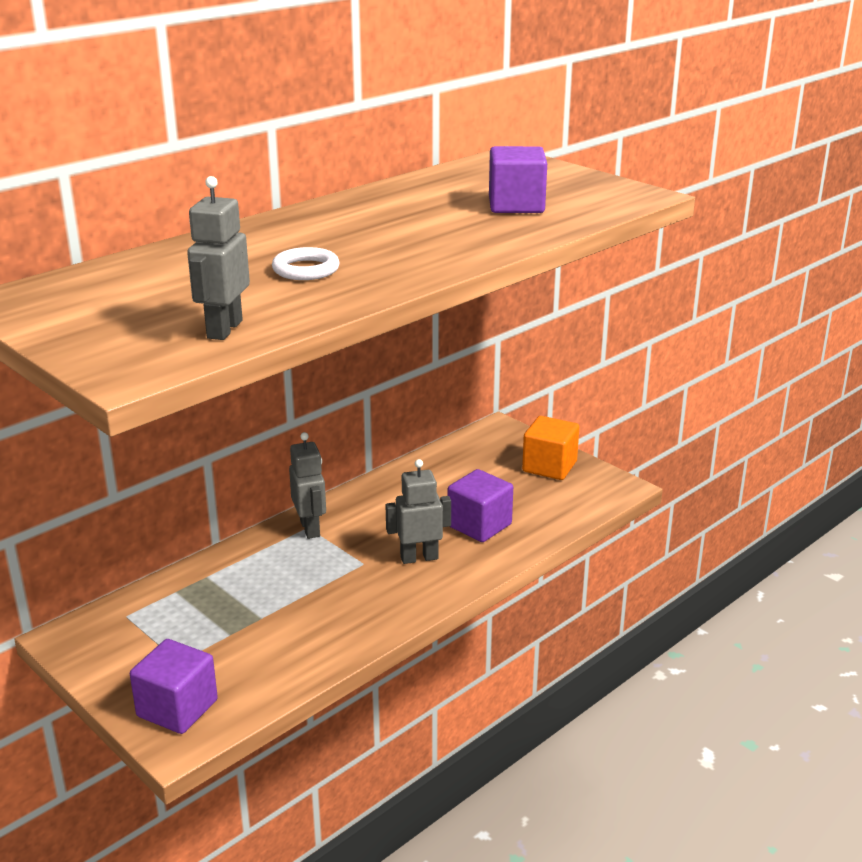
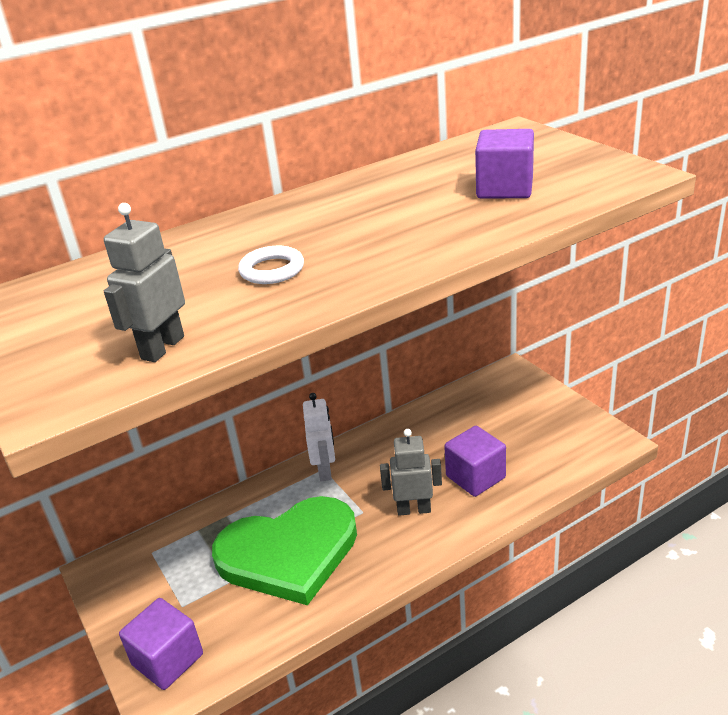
camera: 15 degrees right, 5 degrees up
(289, 604) = (289, 552): none -> green heart
(310, 528) = (325, 470): grey robot -> white robot
(549, 466) = (552, 415): orange cube -> none

